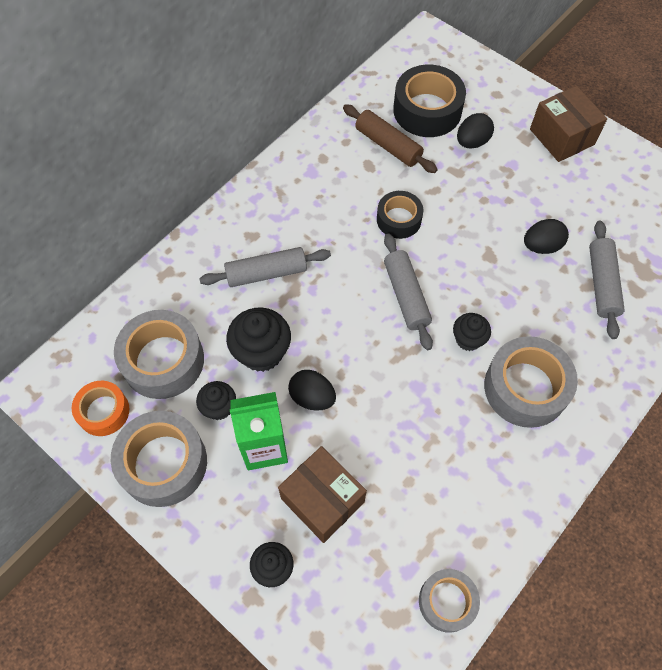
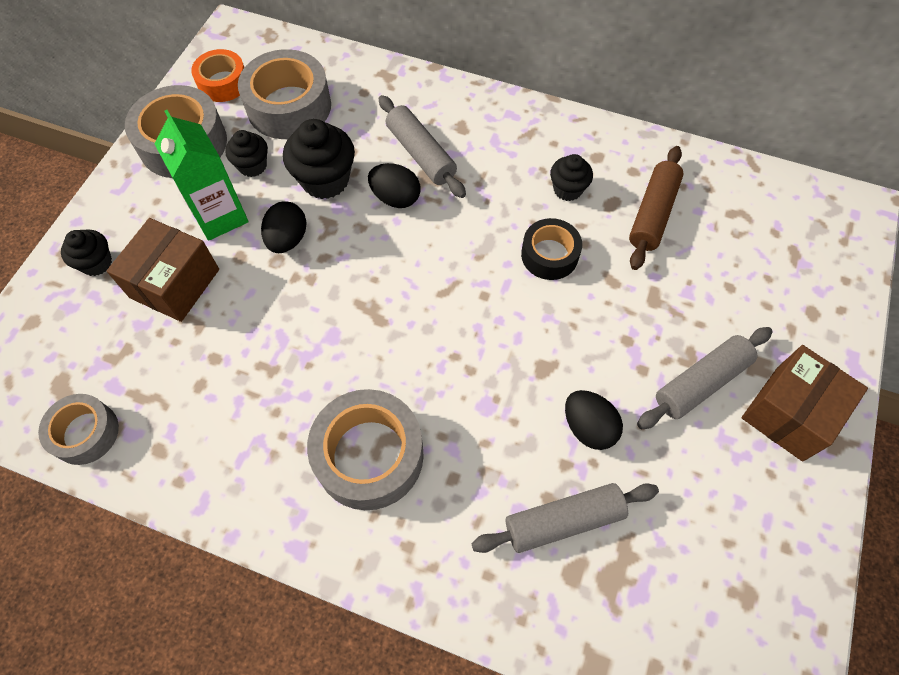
camera: 70 degrees right, 0 degrees up
(406, 295) = (447, 291): grey rolling pin -> grey rolling pin (701, 382)
(427, 110) = (732, 240): black tape -> none
(468, 339) = (413, 373): black cupcake -> black cupcake (567, 189)
(472, 142) = (712, 303): black egg -> black egg (395, 198)

